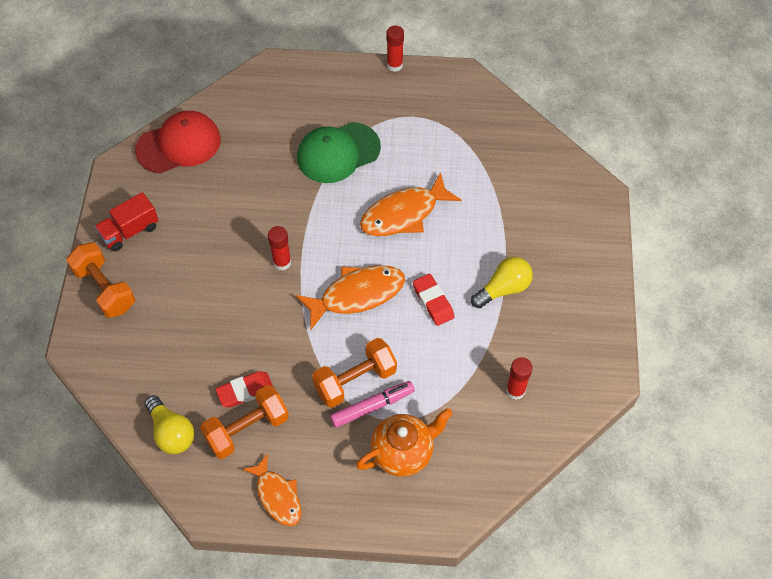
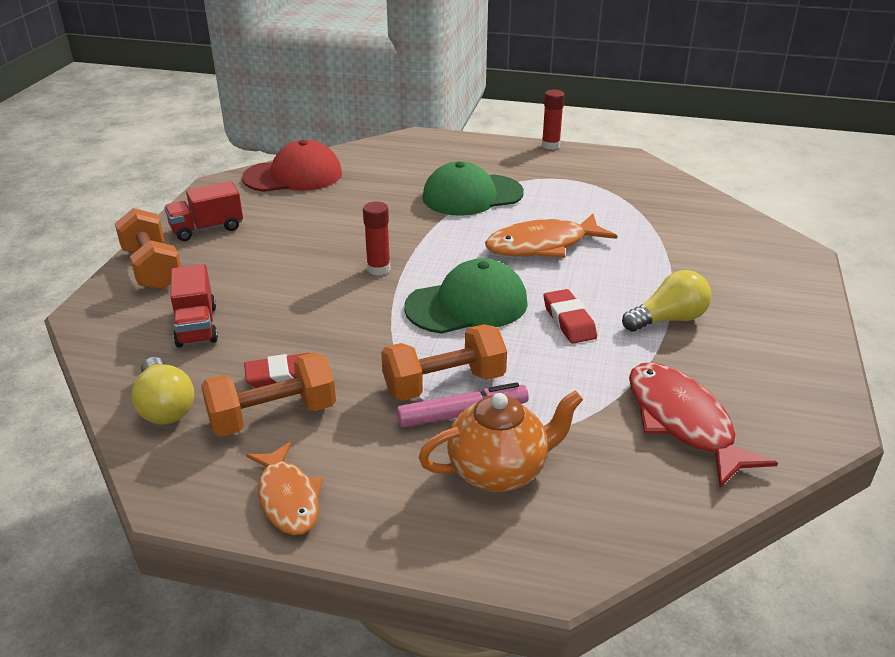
camera: 10 degrees right, 25 degrees down
(164, 349) = (197, 326): none -> red truck
(357, 295) = (467, 305): orange fish -> green cap
(515, 390) = (683, 422): red glue stick -> red fish

